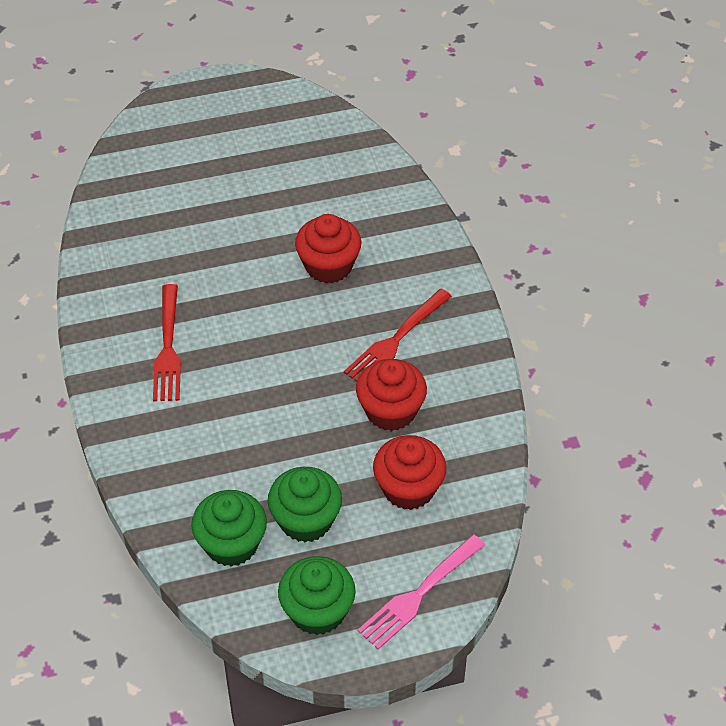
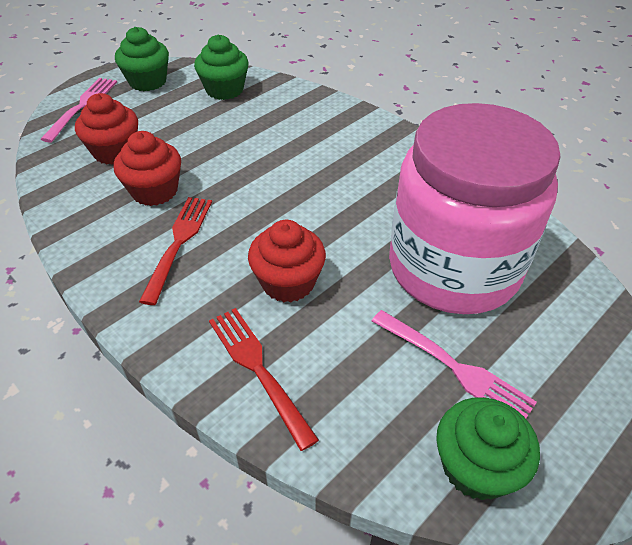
camera: 150 degrees right, 5 degrees down
(167, 347) = (369, 166): red fork -> red fork (259, 370)
(194, 222) = (453, 267): none -> pink jar
(263, 163) = (453, 367): none -> pink fork
(305, 520) = (183, 113): green cupcake -> green cupcake (476, 466)

